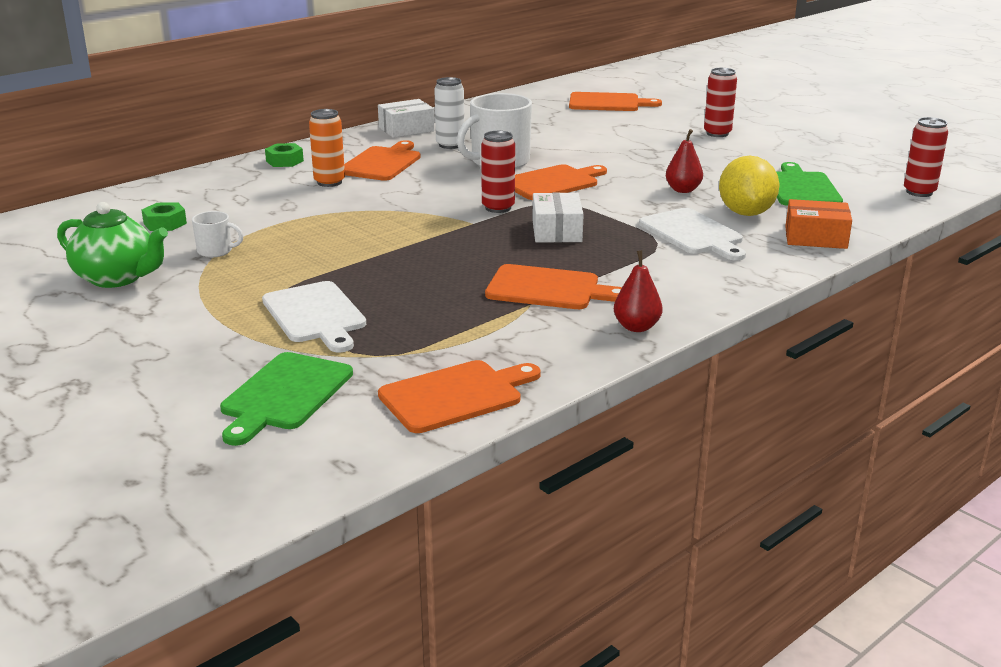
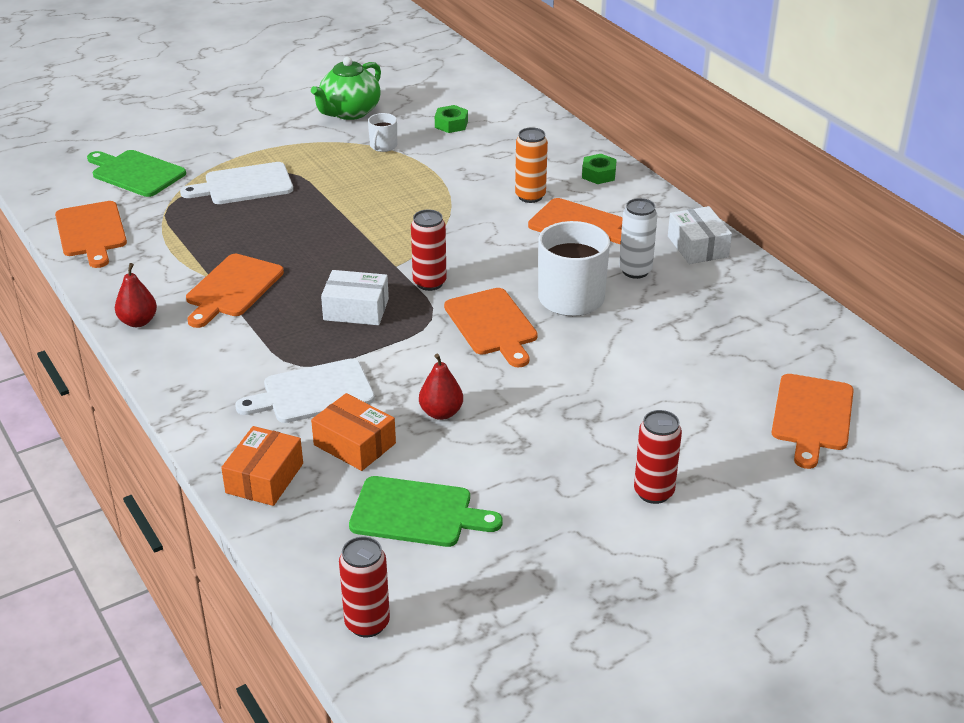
camera: 100 degrees right, 10 degrees up
(746, 213) = (354, 444): yellow lemon -> orange box

